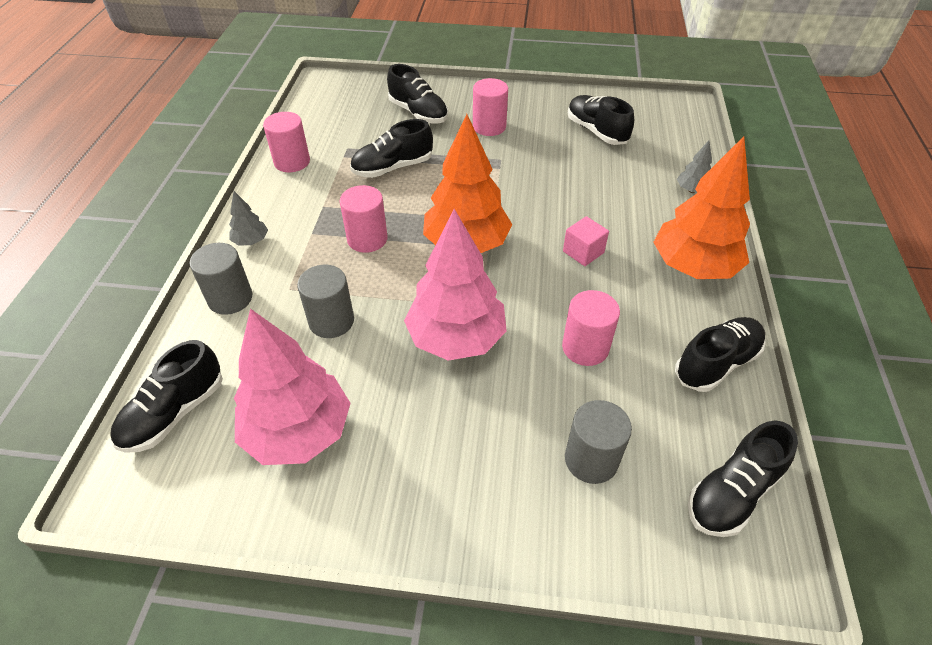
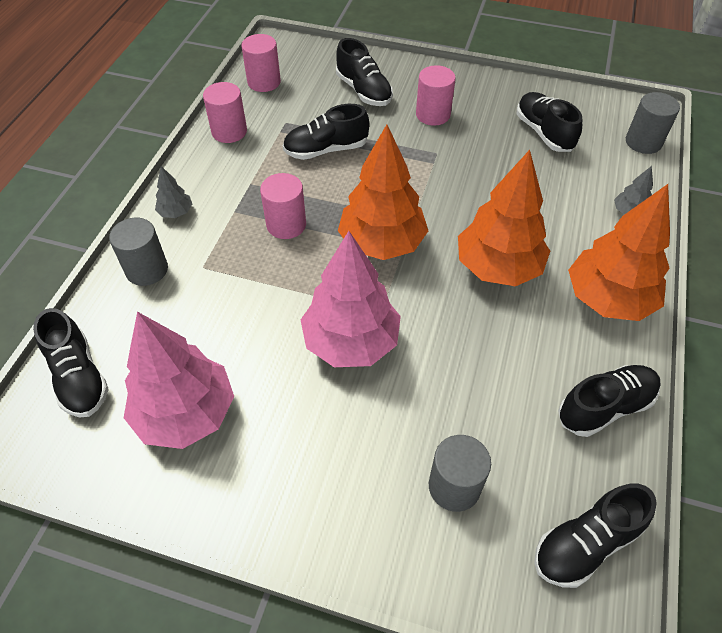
camera: 10 degrees right, 5 degrees up
(174, 413) = (79, 377): black shoe -> black shoe turned 75 degrees counterclockwise
(331, 321) = (236, 306): grey cylinder -> grey cylinder (643, 142)
(583, 252) = (497, 267): pink cube -> orange tree
(585, 347) = (475, 370): pink cylinder -> pink cylinder (264, 82)

